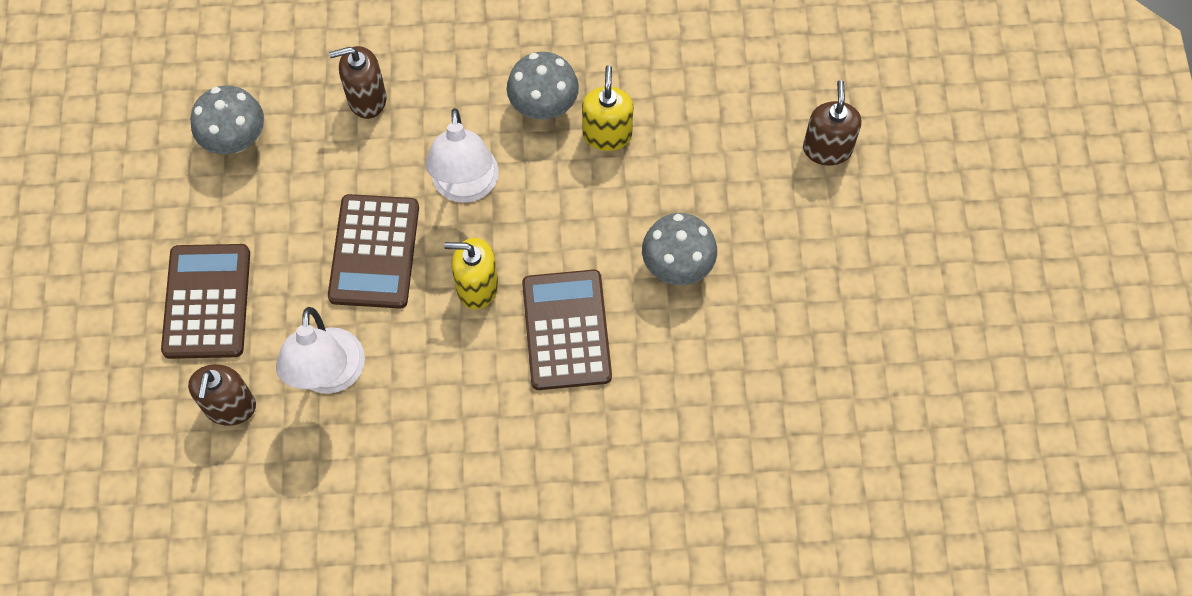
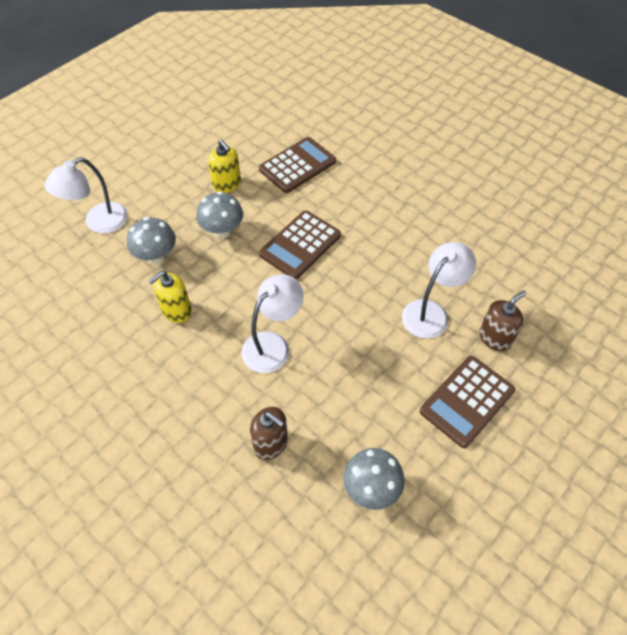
camera: 135 degrees left, 10 degrees down
(374, 252) = (352, 352): brown calculator -> brown calculator (297, 165)
(477, 287) = (319, 294): yellow soap dispenser -> yellow soap dispenser (227, 184)
(543, 106) = (187, 352): grey mushroom -> grey mushroom (156, 256)
(827, 149) = (98, 223): brown soap dispenser -> white lamp

